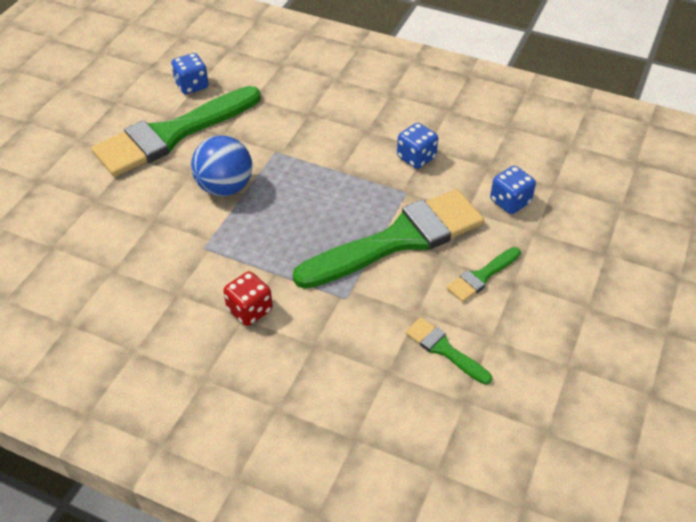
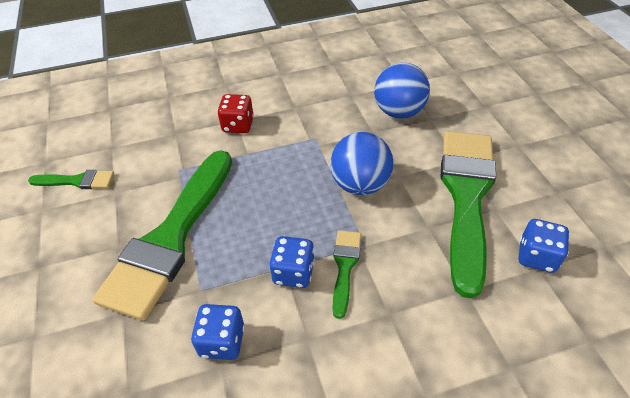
camera: 140 degrees right, 0 degrees up
(106, 222) = (398, 112): none -> blue ball
(481, 276) = (73, 252): green brush -> green brush (345, 267)
(510, 202) = (78, 357): blue dice -> blue dice (293, 272)

